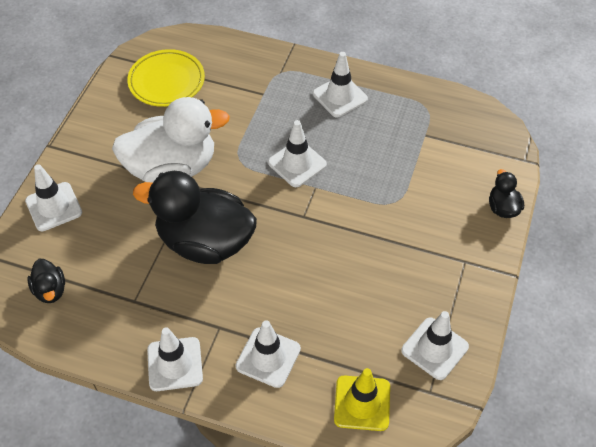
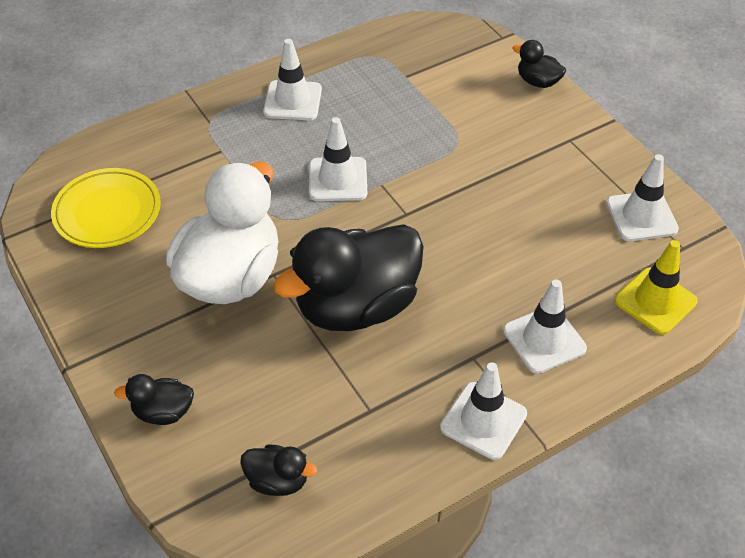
camera: 50 degrees left, 5 degrees down
(54, 207) = (163, 412): white traffic cone -> black duck

